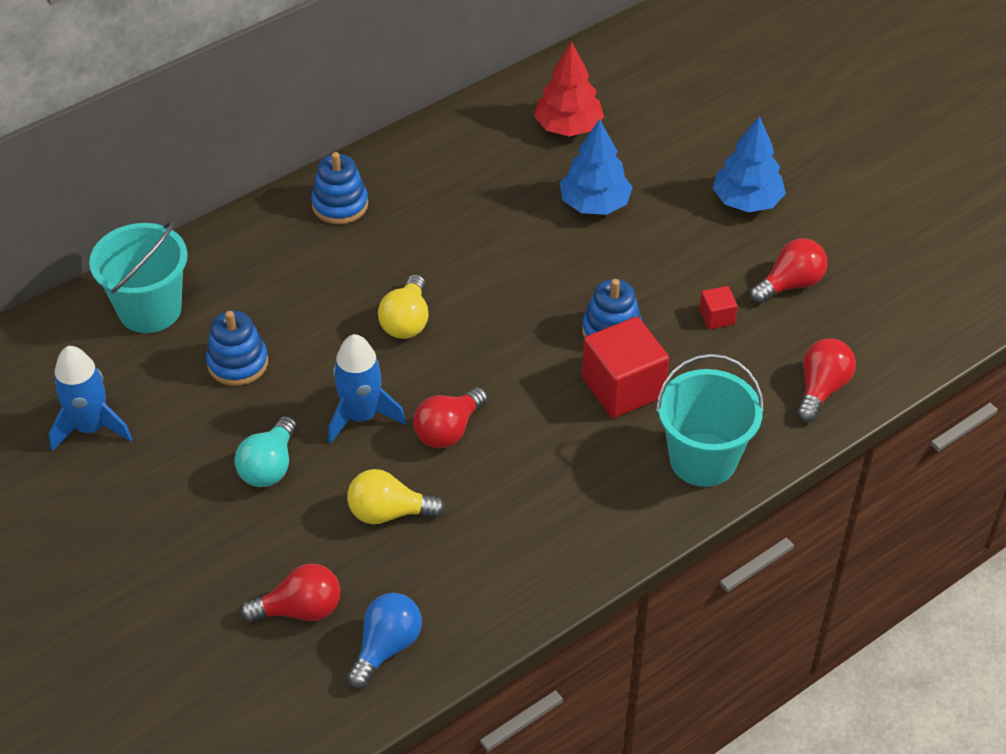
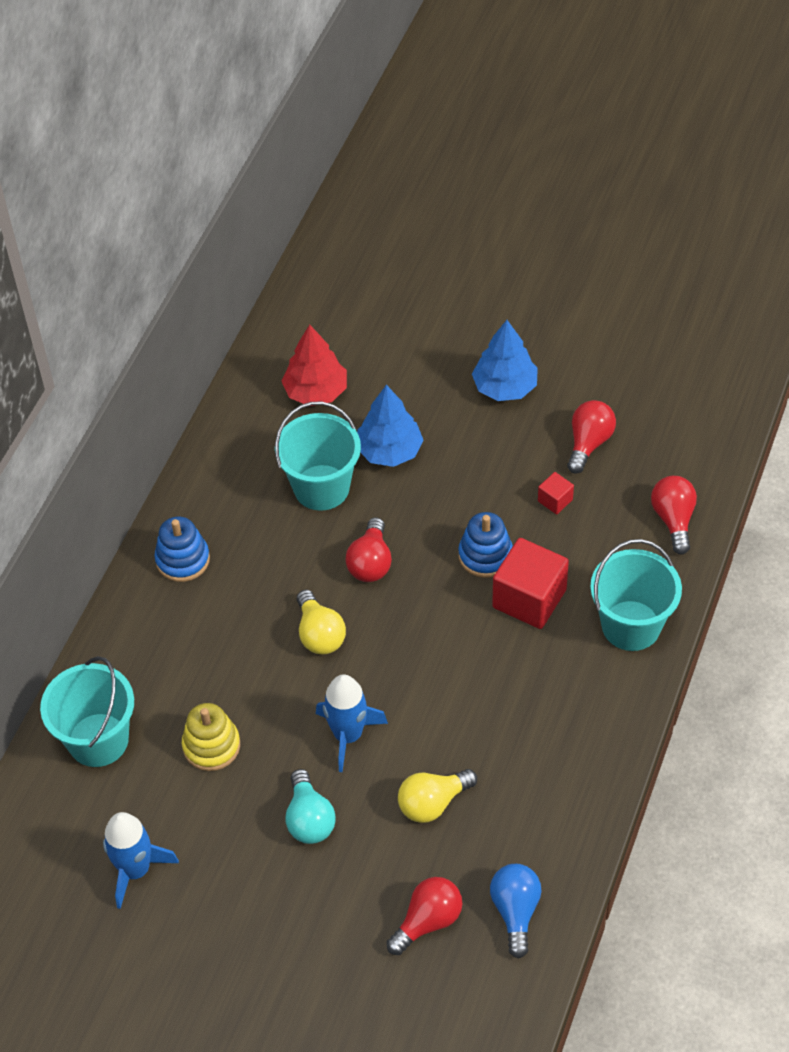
camera: 30 degrees left, 5 degrees up
(238, 363) = (211, 746): blue stacking toy -> yellow stacking toy
(448, 430) = (425, 709): red light bulb -> red light bulb (370, 562)
(508, 205) = (321, 487): none -> turquoise bucket

